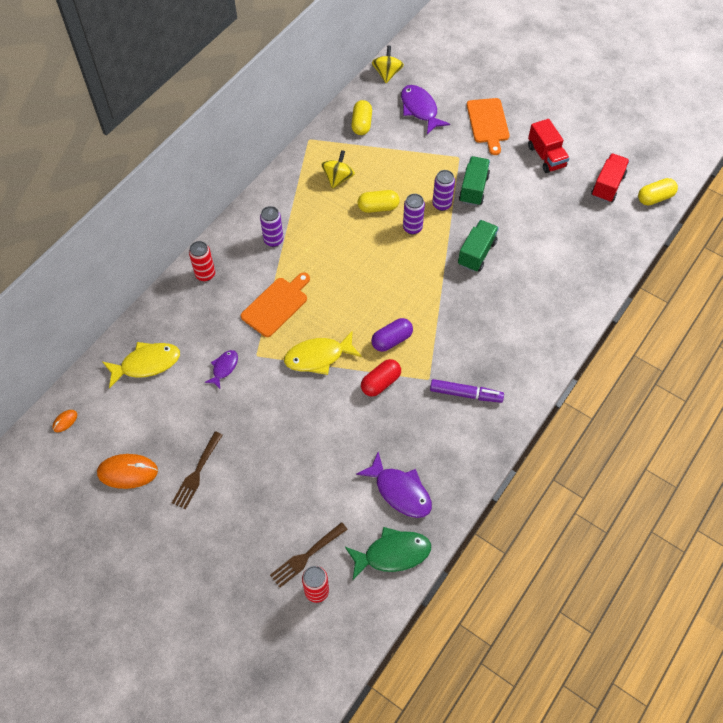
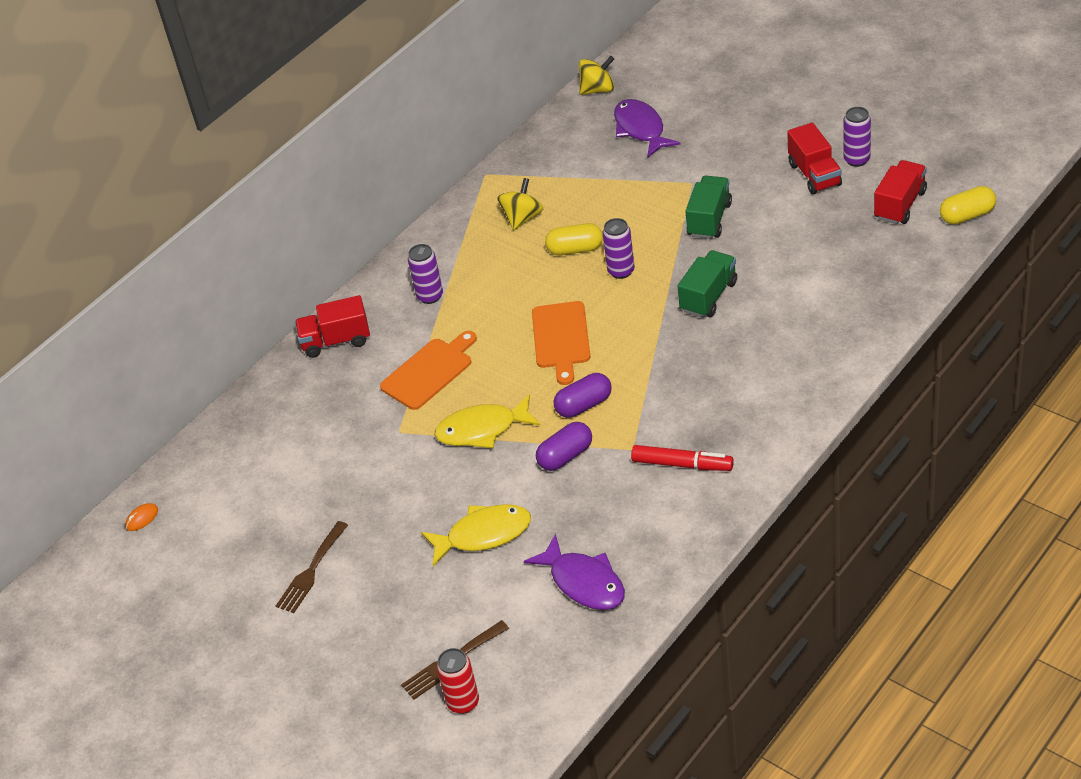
camera: 10 degrees right, 15 degrees down
(127, 472) = (220, 573): orange mouse -> none
(146, 364) = (252, 448): yellow fish -> yellow fish (483, 534)
(205, 274) = (336, 341): red can -> red truck
(224, 368) = (354, 448): purple fish -> none
(361, 124) = (559, 152): yellow capsule -> none
(380, 383) = (565, 456): red capsule -> purple capsule
(387, 74) = (598, 89): yellow spinning top -> yellow spinning top turned 60 degrees clockwise
(392, 554) = (569, 656): green fish -> none
(441, 204) = (663, 241): purple can -> purple can (856, 159)
(466, 394) = (682, 464): purple marker -> red marker
(488, 123) = (735, 139): orange cutting board -> orange cutting board (561, 338)

